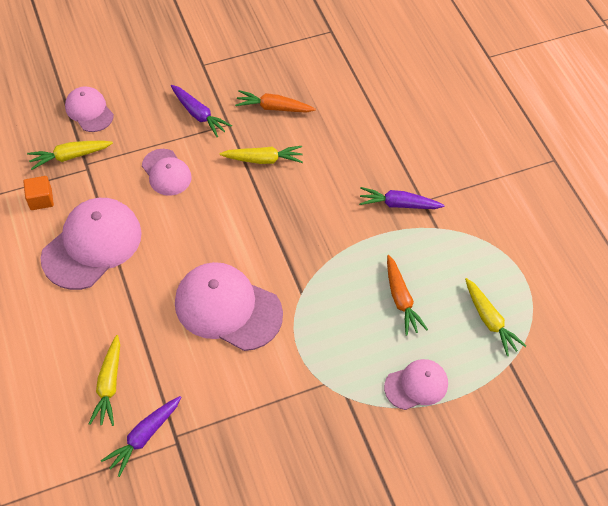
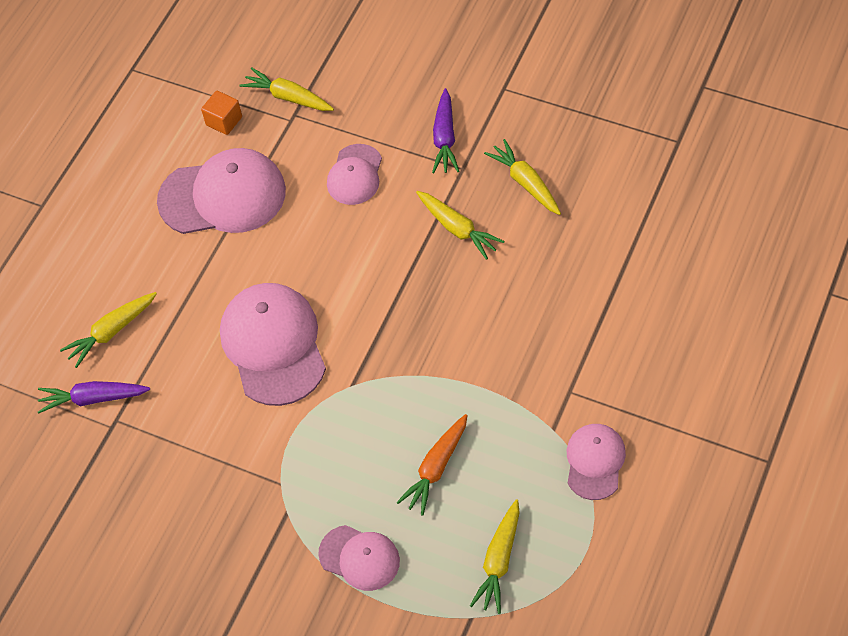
camera: 55 degrees right, 0 degrees up
(89, 111) = (349, 63): pink cap -> pink cap (595, 462)
(274, 108) = (526, 183): orange carrot -> yellow carrot
(398, 204) = (541, 375): purple carrot -> none

